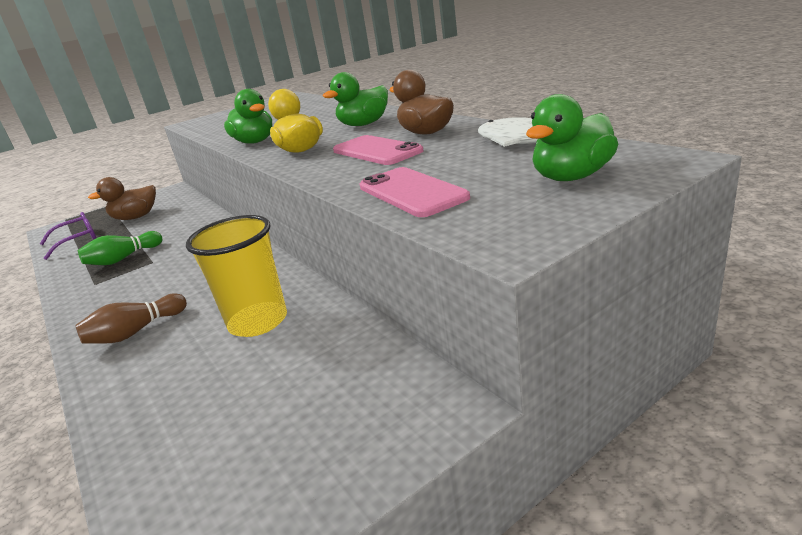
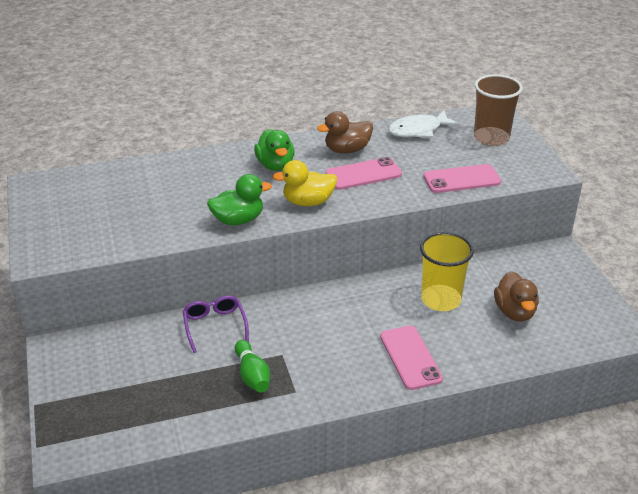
camera: 75 degrees left, 10 degrees up
(77, 241) = (150, 420): purple glasses -> purple glasses (215, 326)
(135, 332) = (410, 357): brown bowling pin -> pink phone
(136, 217) = (127, 373): brown duck -> brown duck (514, 312)
(572, 177) = (491, 138): green duck -> brown cup

